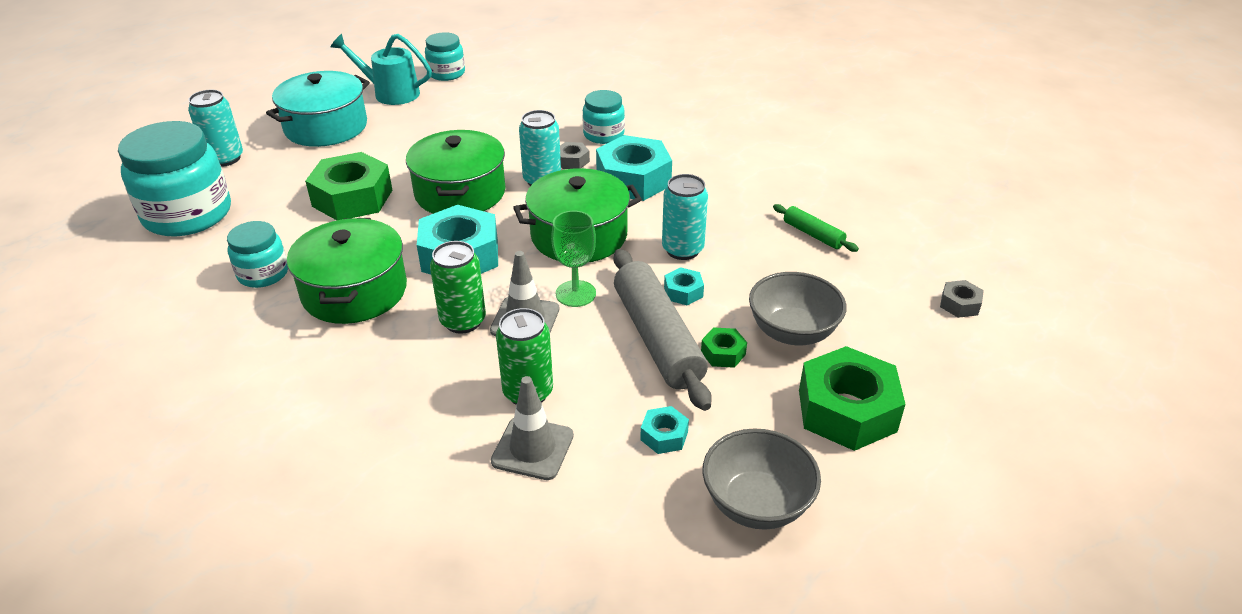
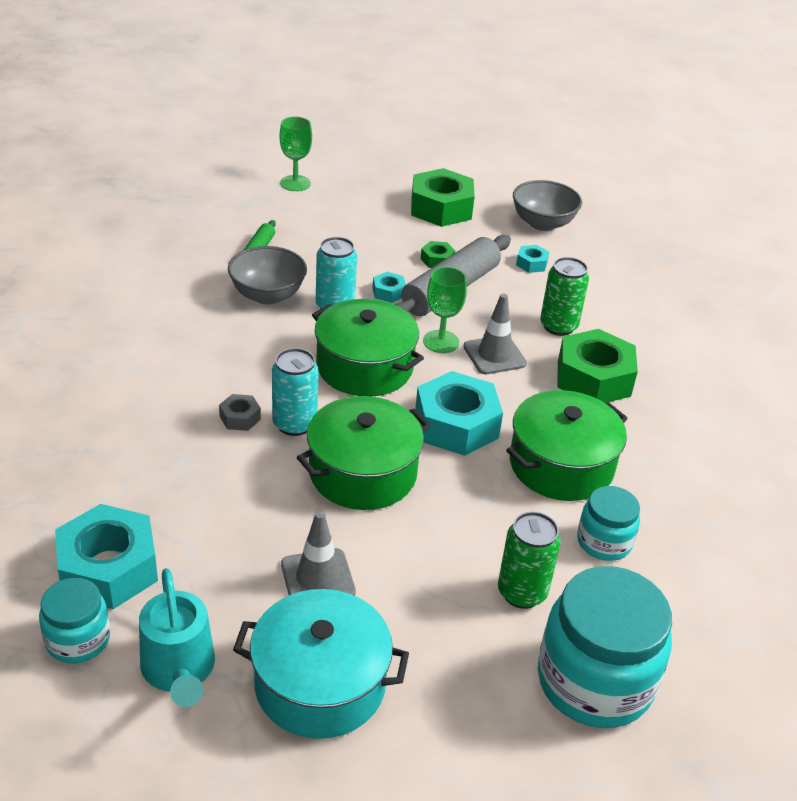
camera: 125 degrees left, 0 degrees up
(225, 158) = (472, 742): turquoise can -> none
(352, 198) = (442, 552): green nut -> green nut (593, 378)
(463, 321) = (528, 385): green can -> green can (522, 592)
(532, 448) = (597, 307): grey traffic cone -> grey traffic cone (318, 578)
(603, 135) = (167, 415): turquoise jar -> none
(633, 179) = (245, 365): turquoise nut -> turquoise nut (108, 568)
(792, 332) = (388, 238): grey bowl -> grey bowl (267, 295)
(959, 304) = (295, 183): grey nut -> green goblet

